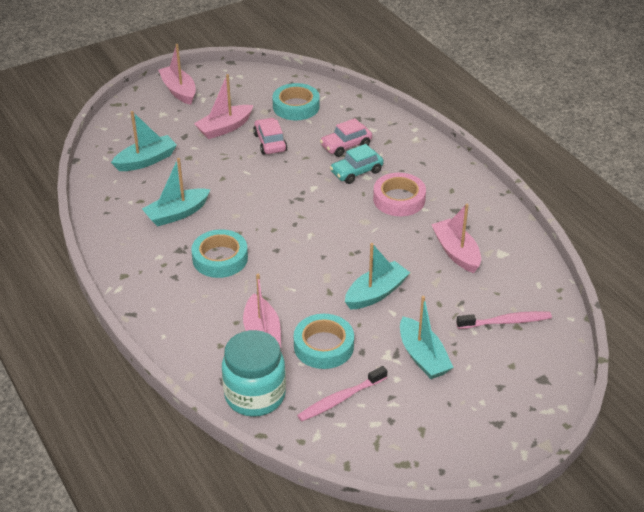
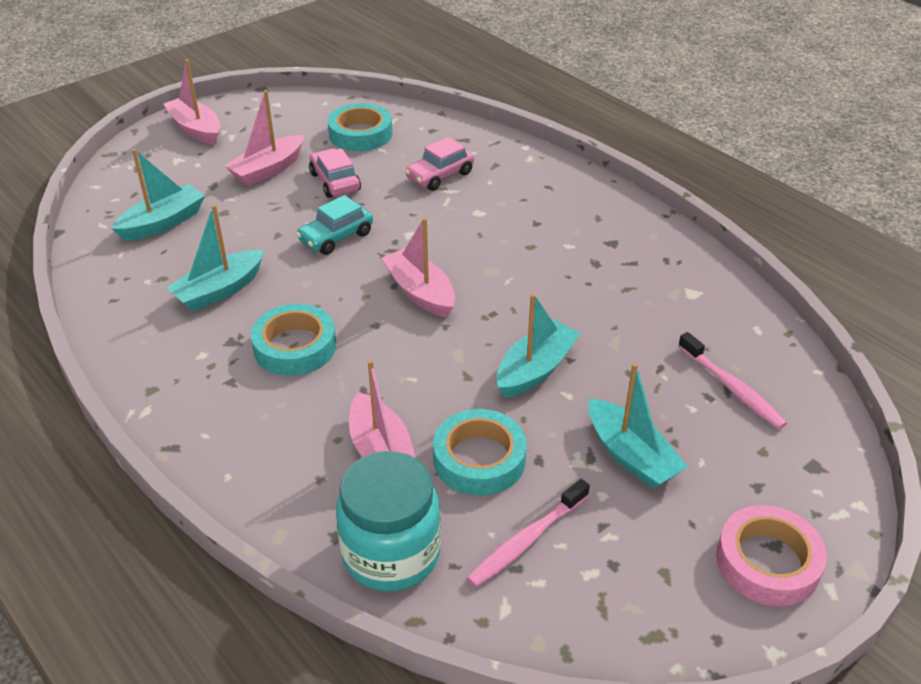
camera: 10 degrees left, 0 degrees up
(356, 172) = (463, 207): turquoise car -> turquoise car (336, 237)
(399, 199) = (531, 237): pink tape -> pink tape (767, 562)
(456, 252) = (630, 299): pink boat -> pink boat (420, 292)
(505, 322) = (731, 388): pink toothbrush -> pink toothbrush turned 75 degrees clockwise

